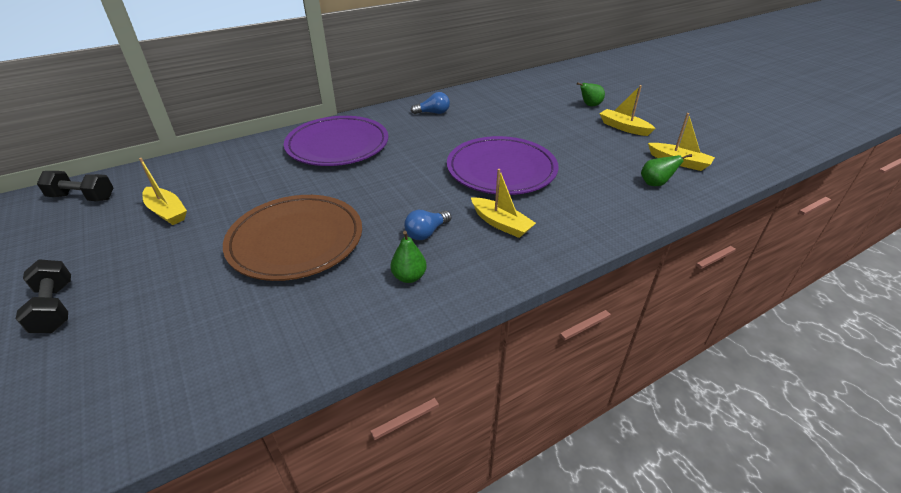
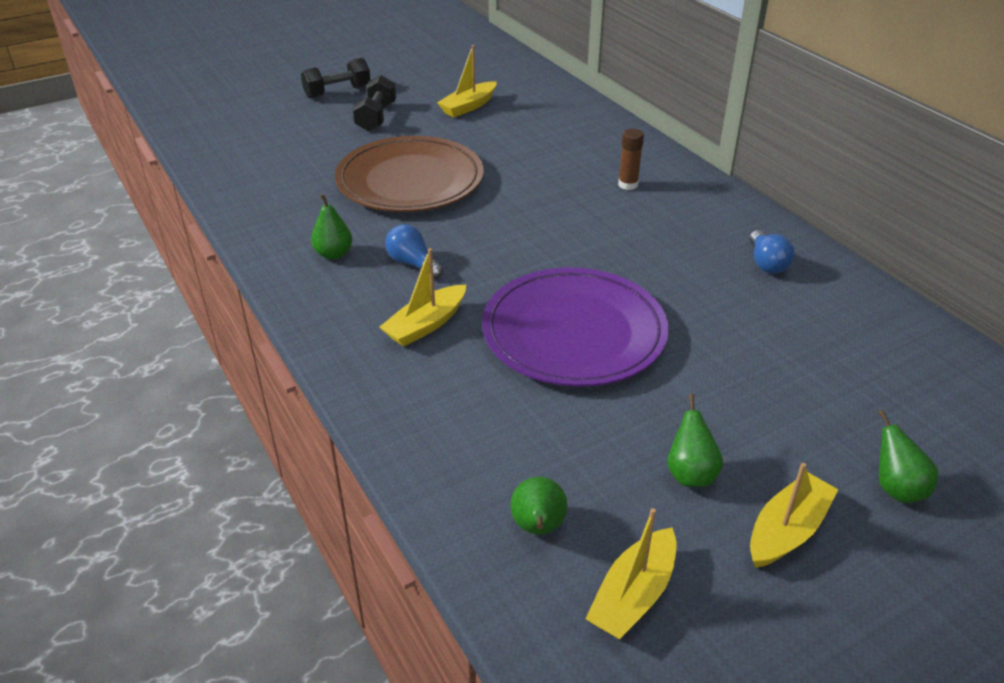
camera: 90 degrees right, 0 degrees up
(82, 197) = (495, 64): black dumbbell -> black dumbbell (376, 117)
(337, 145) = (628, 185): purple plate -> brown glue stick
(601, 145) = (690, 474): none -> green pear

